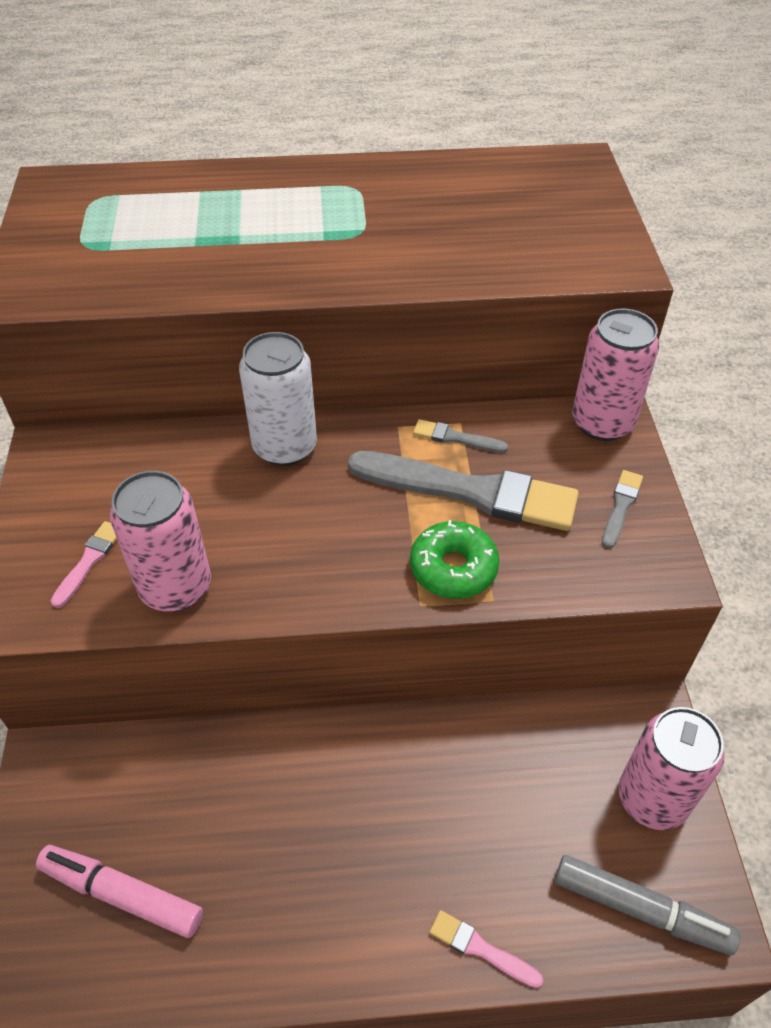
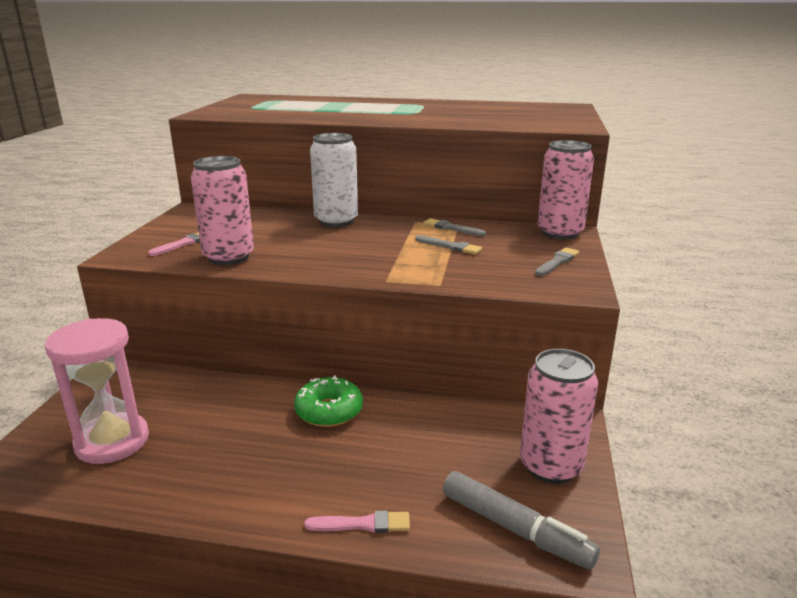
camera: 15 degrees right, 25 degrees down
(122, 894) = (112, 441): pink marker -> pink hourglass
(453, 568) = (419, 271): green donut -> green donut (329, 411)
(471, 492) = (450, 246): grey brush -> grey brush, size x0.43
(481, 949) = (363, 524): pink brush -> pink brush turned 135 degrees clockwise

